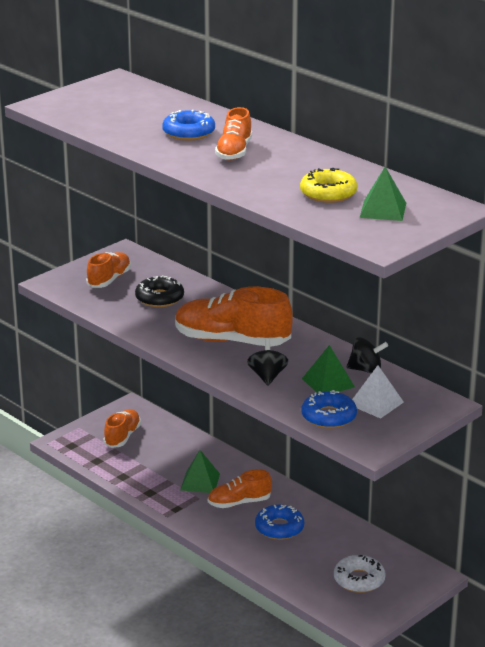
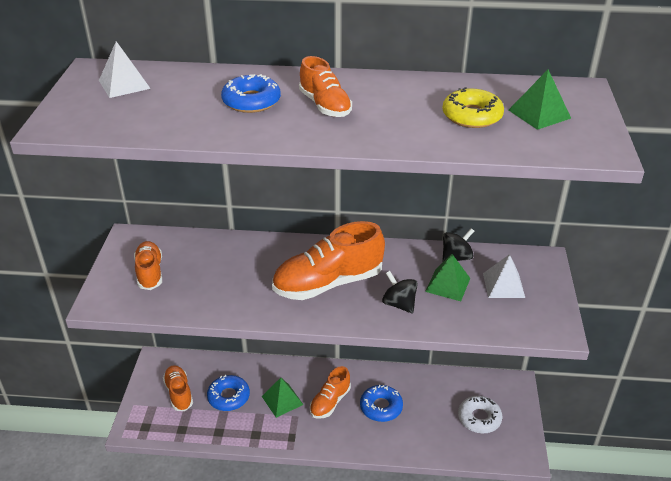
camera: 40 degrees left, 10 degrees up
(123, 95) = (124, 84): none -> white pyramid
(159, 298) = (217, 270): black donut -> none
(328, 417) = (492, 318): blue donut -> blue donut (228, 397)

